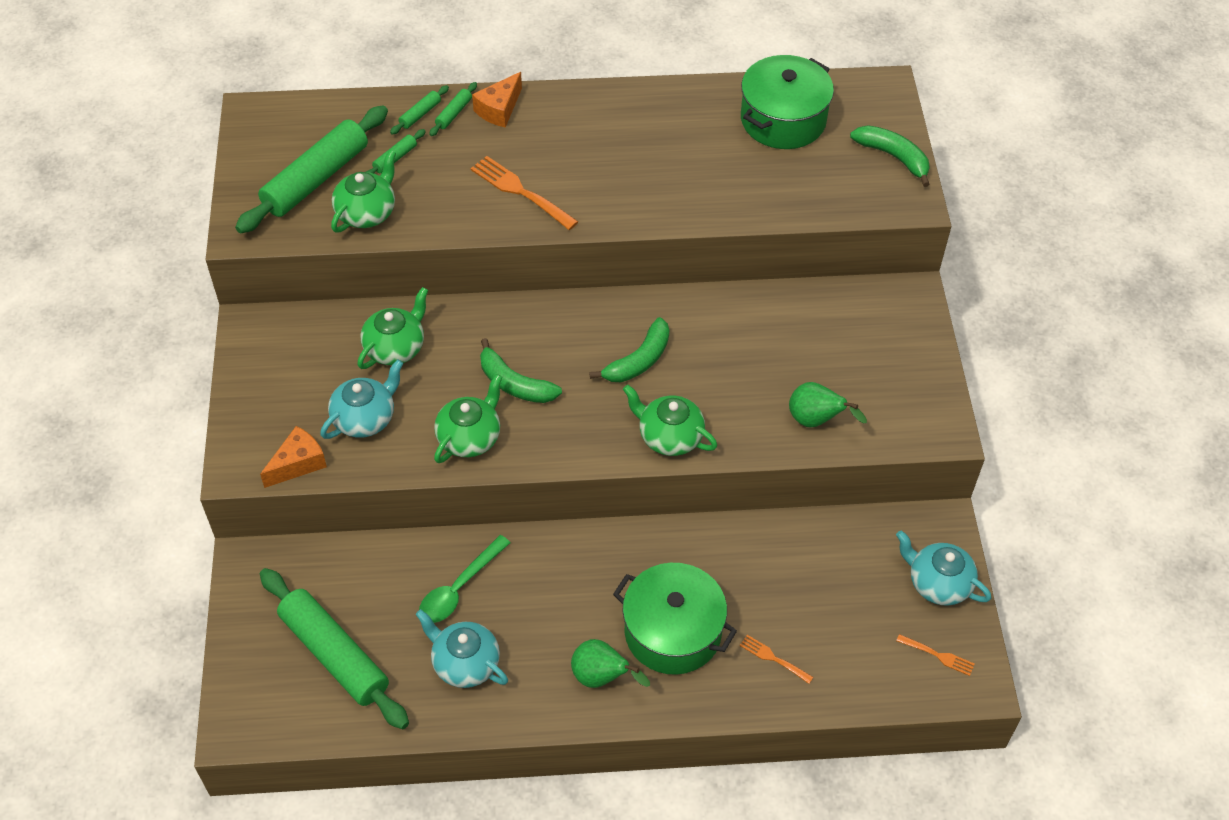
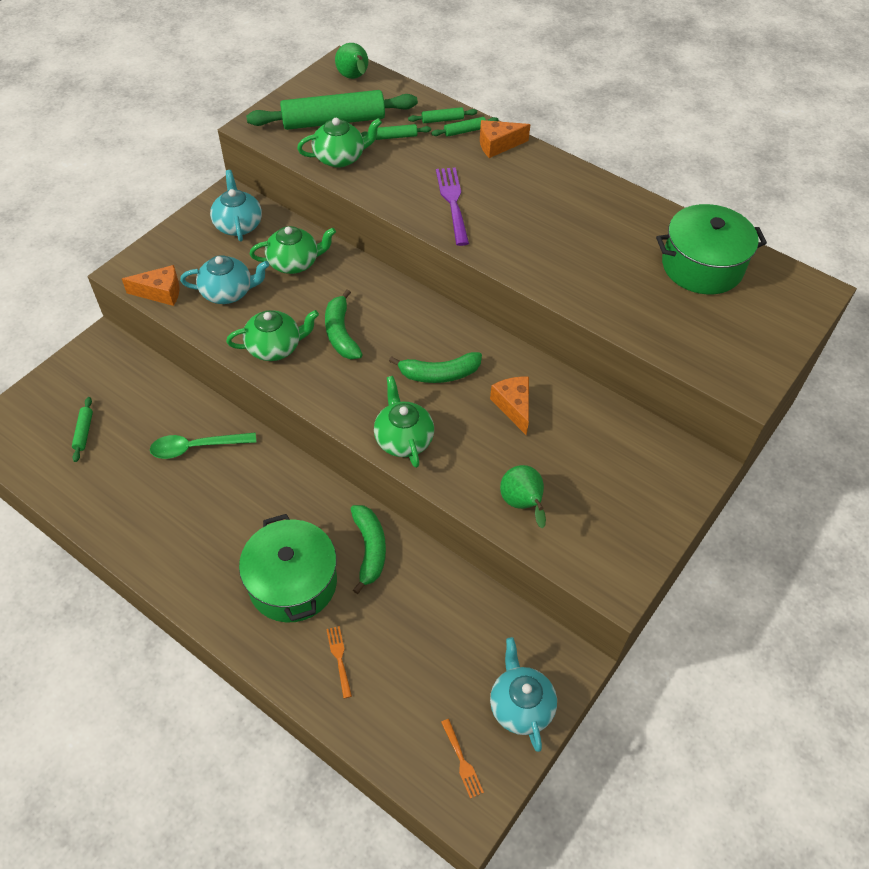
camera: 40 degrees right, 0 degrees up
(334, 655) = (84, 432): green rolling pin -> green rolling pin, size x0.41
(465, 663) = (147, 497): turquoise teapot -> turquoise teapot (238, 225)
(520, 191) = (453, 202): orange fork -> purple fork
(601, 677) = (215, 575): green pear -> green pear (354, 78)
(727, 346) = (513, 406): none -> orange cheese
(893, 157) = (767, 344): green banana -> green banana (369, 549)

